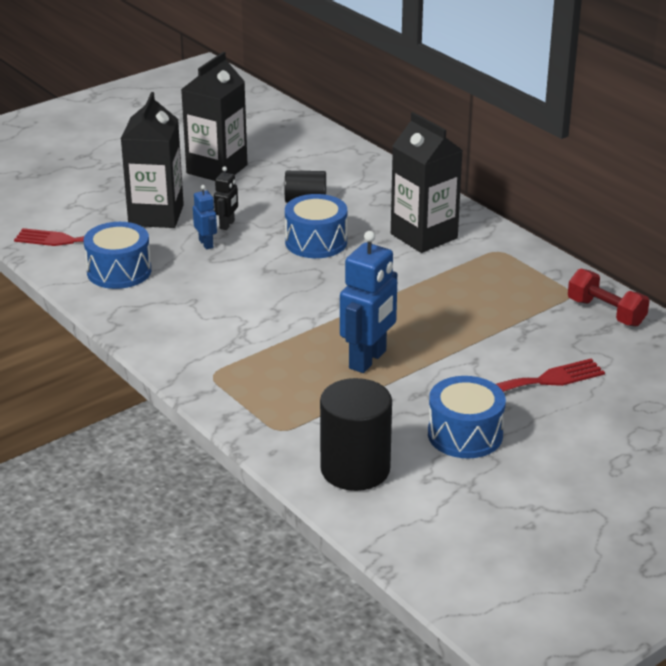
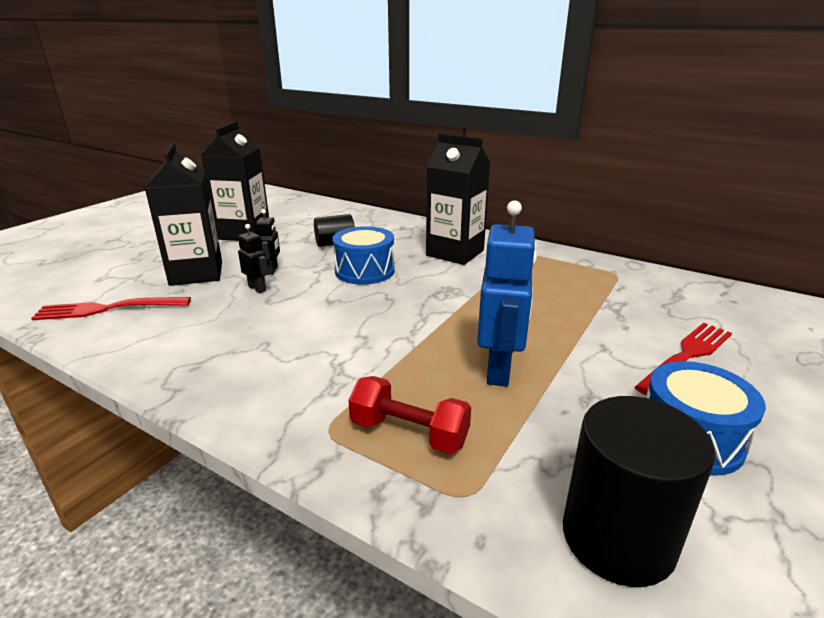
camera: 20 degrees left, 5 degrees down
(119, 271) = (167, 329): blue drum -> none
(206, 244) = (257, 288): blue robot -> black robot
(606, 312) = (661, 283): red dumbbell -> red dumbbell (409, 433)

